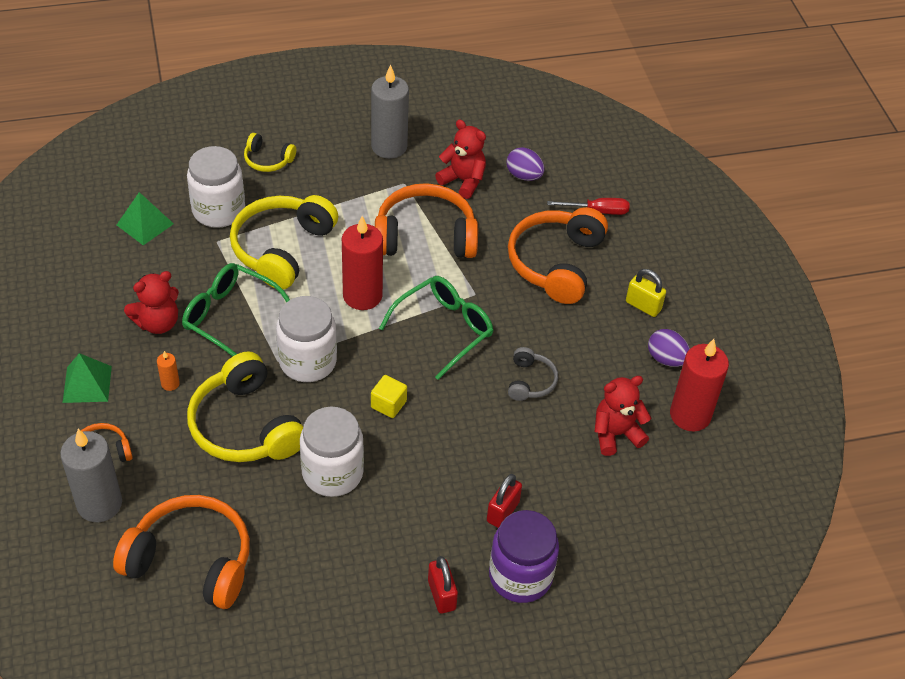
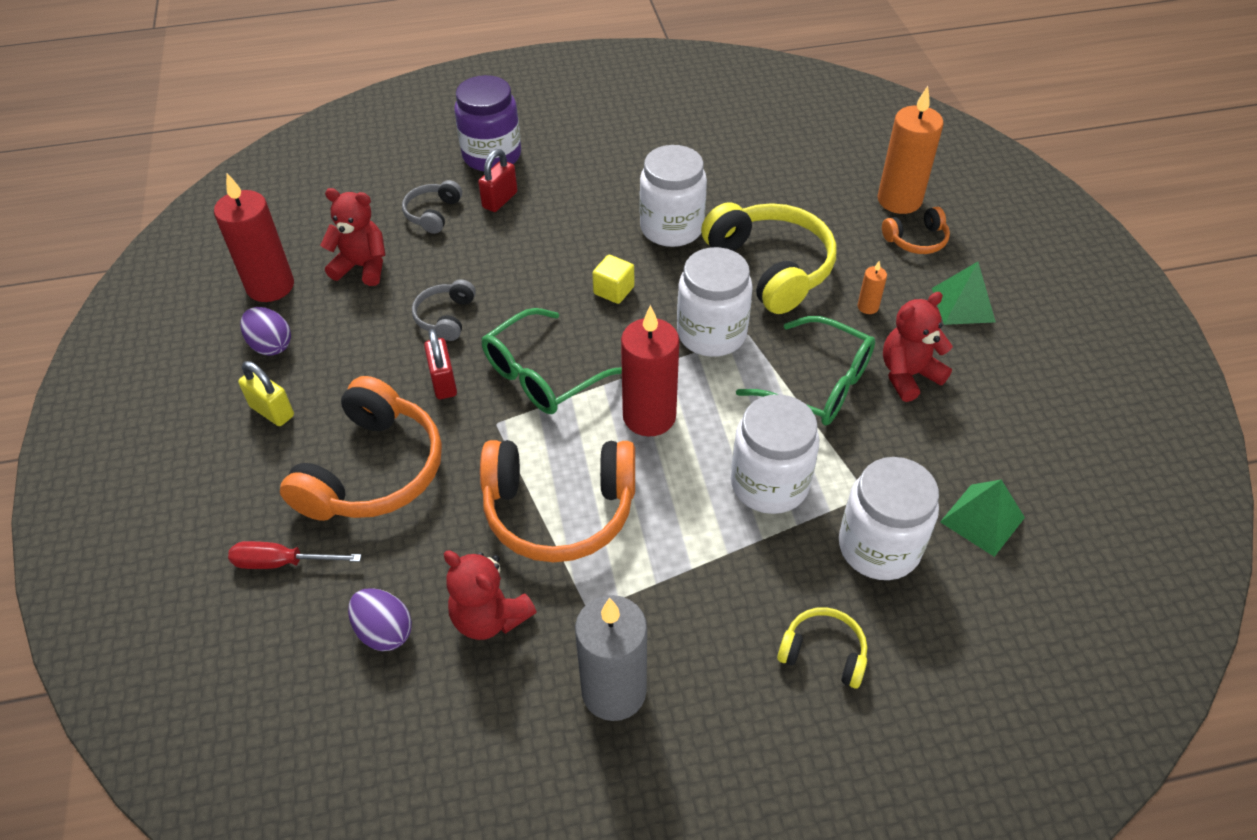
camera: 175 degrees left, 0 degrees up
(99, 504) = (899, 200): grey candle -> orange candle
(191, 561) = (796, 162): orange headphones -> none
(282, 249) = (769, 484): yellow headphones -> white jar
(441, 595) = (565, 143): red padlock -> red padlock (443, 382)
(566, 495) = (433, 213): none -> grey headphones
(616, 434) = (362, 267): red teddy bear -> red teddy bear turned 150 degrees counterclockwise

